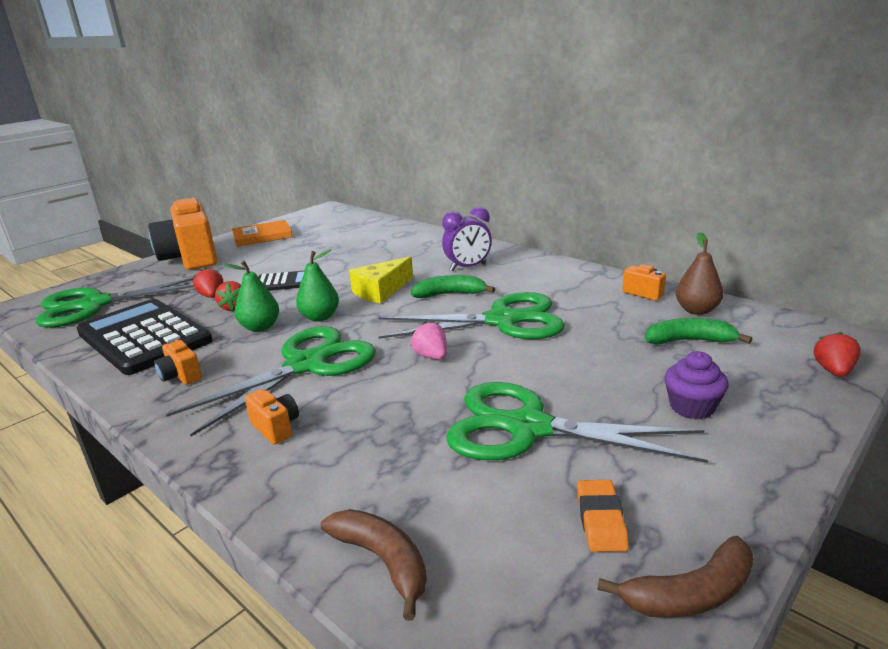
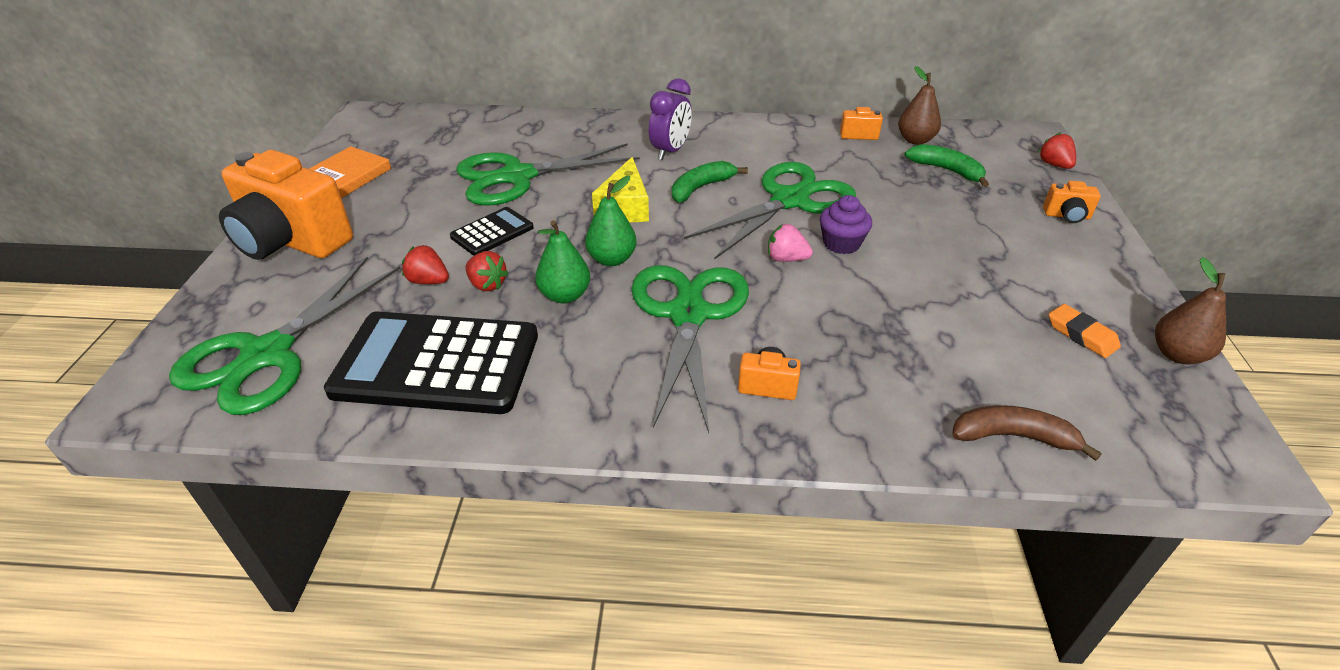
camera: 40 degrees left, 15 degrees up
(181, 376) = (576, 385): orange camera -> orange camera (1067, 216)
(528, 428) = (950, 290): green scissors -> green scissors (517, 177)
(689, 341) = (947, 170): green banana -> green banana turned 75 degrees clockwise
(690, 594) = (1177, 354): brown banana -> brown pear
(692, 407) = (1019, 227): purple cupcake -> purple cupcake (841, 243)

